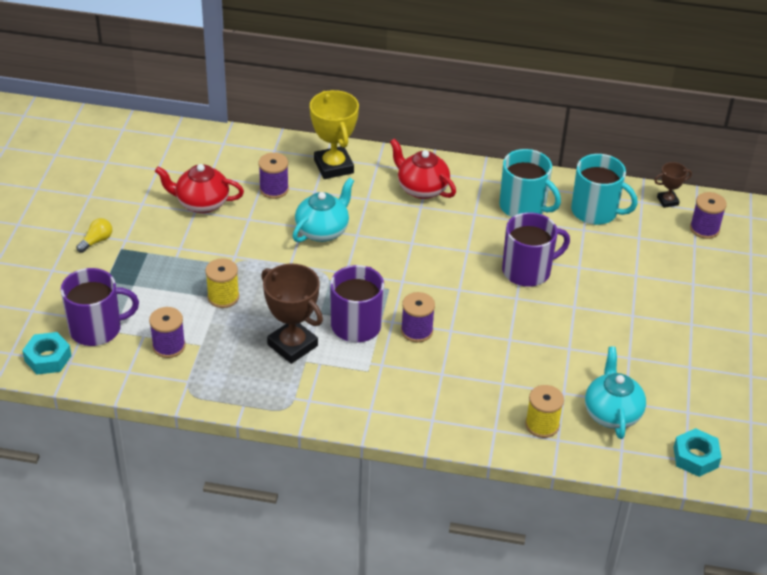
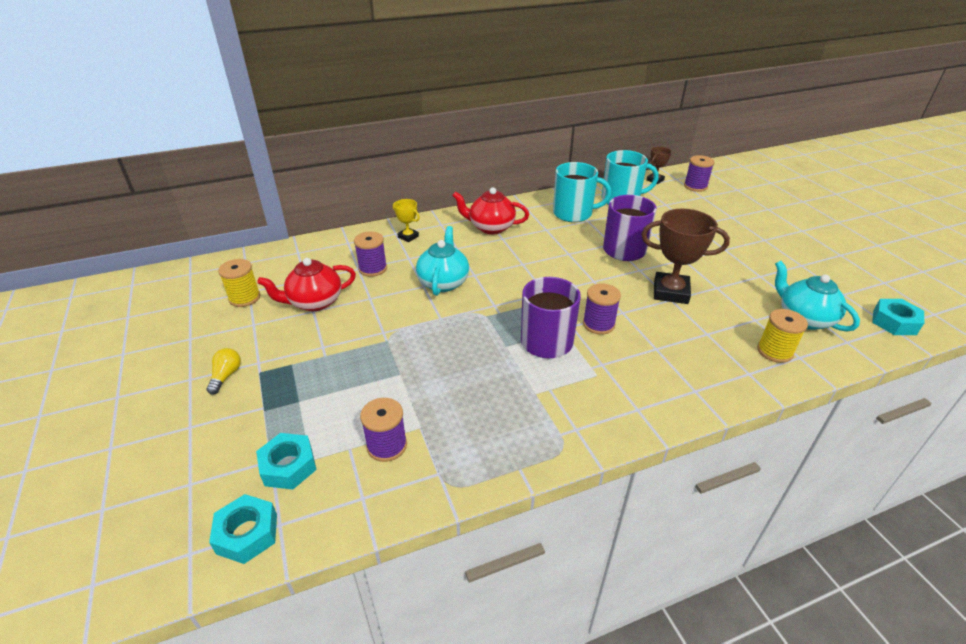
camera: 30 degrees left, 5 degrees down
(97, 328) = (288, 466): purple mug -> turquoise nut
(223, 297) = (403, 371): yellow spool -> yellow spool (244, 298)
(292, 345) = (509, 385): brown trophy -> brown trophy (670, 292)
(333, 166) = (408, 237): yellow trophy -> yellow trophy, size x0.52

